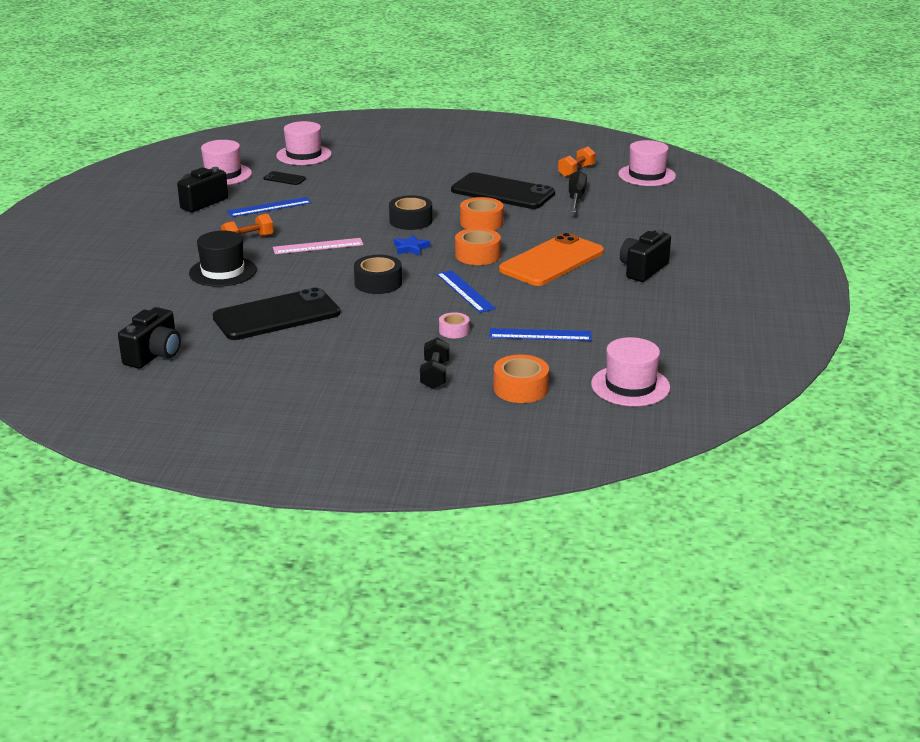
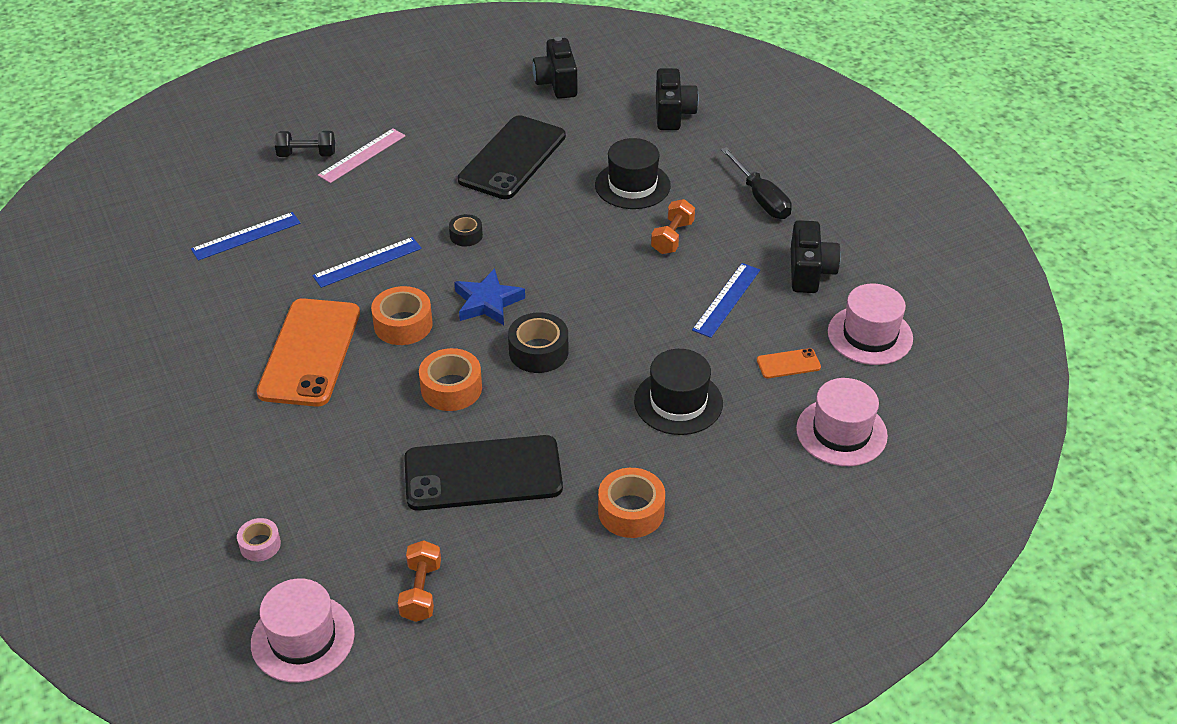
camera: 145 degrees right, 15 degrees up
(284, 179) = (788, 364): black phone -> orange phone
(318, 246) = (589, 260): pink ruler -> pink ruler (362, 155)
(365, 184) = (678, 402): none -> black hat
(378, 283) = (466, 235): black tape -> black tape, size x0.60
(410, 248) = (488, 302): blue star -> blue star, size x1.52
(435, 375) = (307, 155): black dumbbell -> black dumbbell turned 60 degrees counterclockwise
(454, 331) = (333, 207): pink tape -> pink tape (260, 545)
(465, 291) = (367, 262): blue ruler -> blue ruler turned 60 degrees counterclockwise
(520, 388) = (222, 171): orange tape -> orange tape (631, 511)
(576, 198) = (370, 509): black screwdriver -> black screwdriver (760, 198)
(630, 386) = (124, 211): pink hat -> none
(643, 270) = (192, 384): black camera -> black camera (673, 114)

